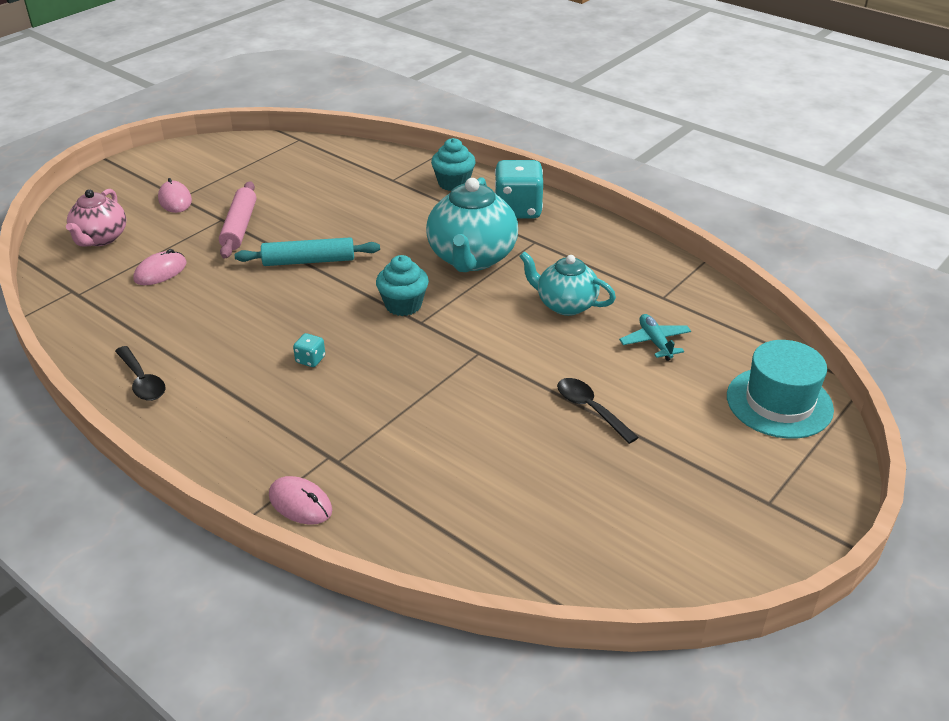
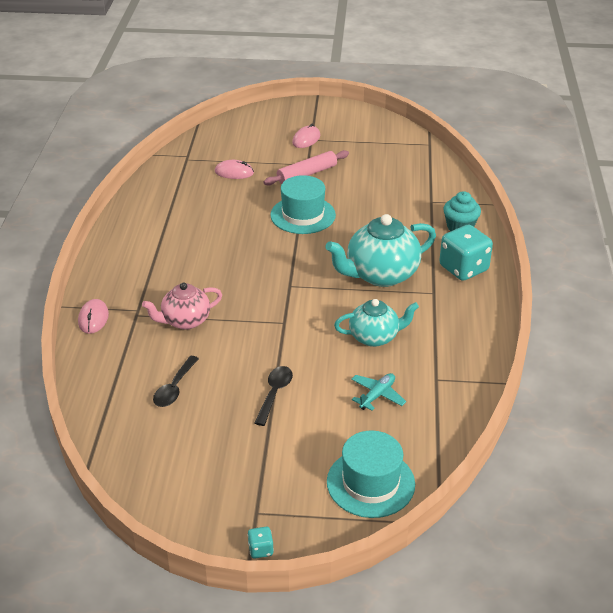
camera: 55 degrees right, 0 degrees up
(100, 238) = (241, 138): pink teapot -> pink teapot (185, 321)
(142, 381) = (138, 218): black spoon -> black spoon (174, 388)
(309, 261) = (303, 215): turquoise rolling pin -> turquoise hat
(310, 360) = (211, 263): turquoise dice -> turquoise dice (260, 549)
(403, 305) = (299, 271): turquoise cupcake -> none
(565, 305) = (375, 337): turquoise teapot -> turquoise teapot turned 90 degrees clockwise

